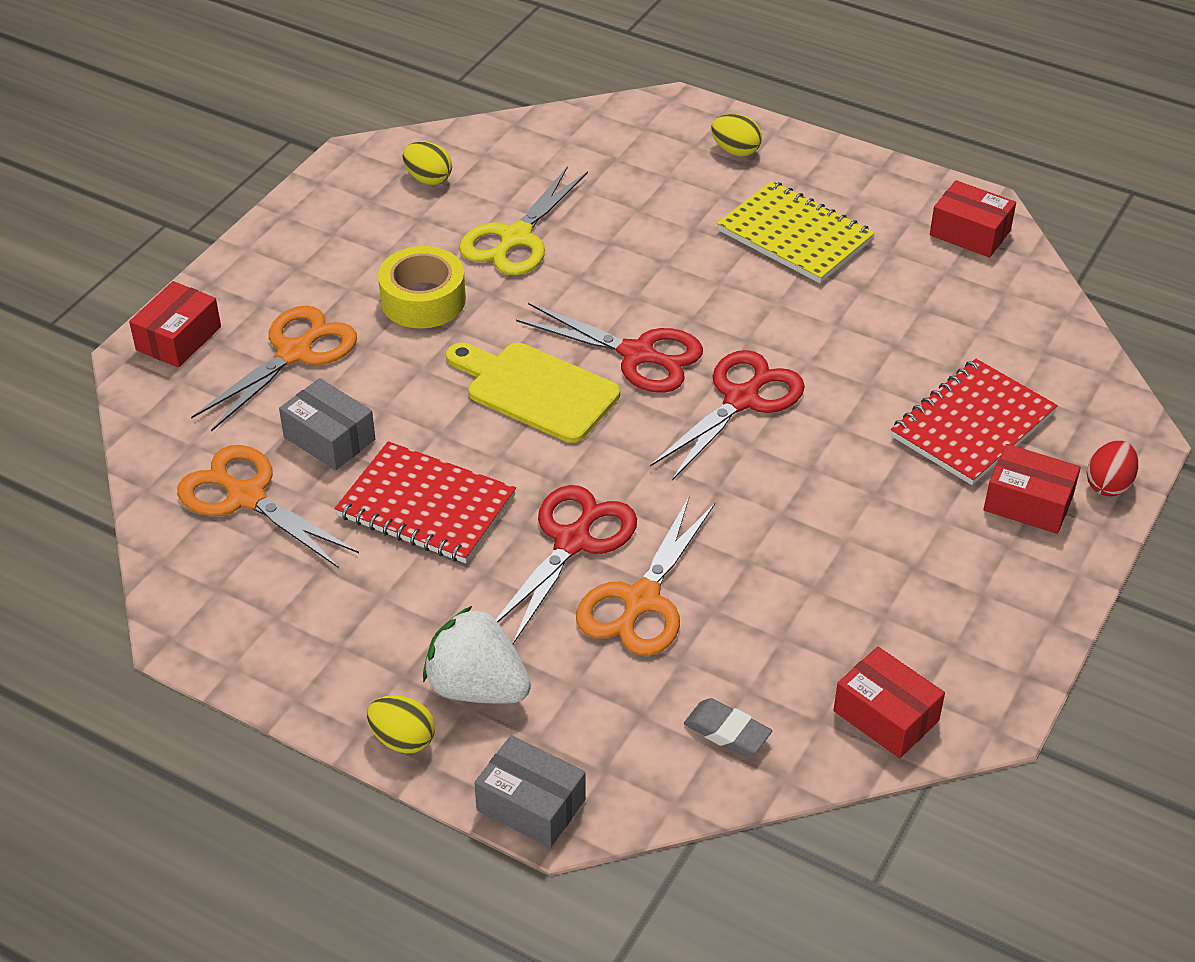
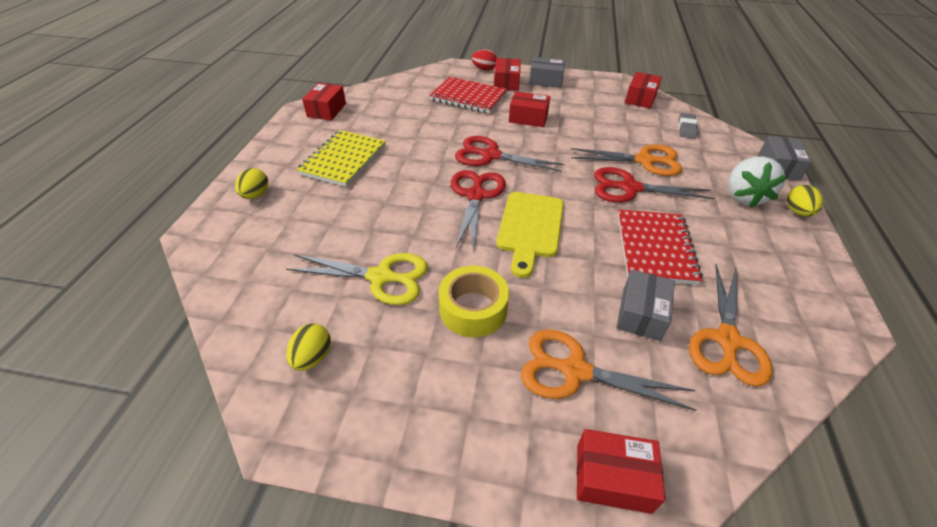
camera: 110 degrees left, 0 degrees up
(856, 488) = (528, 118): none -> red box
(1022, 575) = (546, 81): none -> grey box

